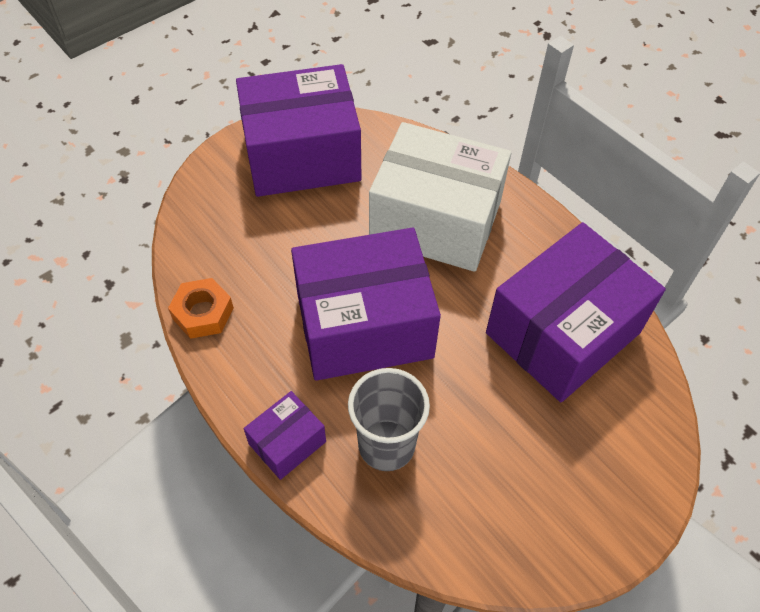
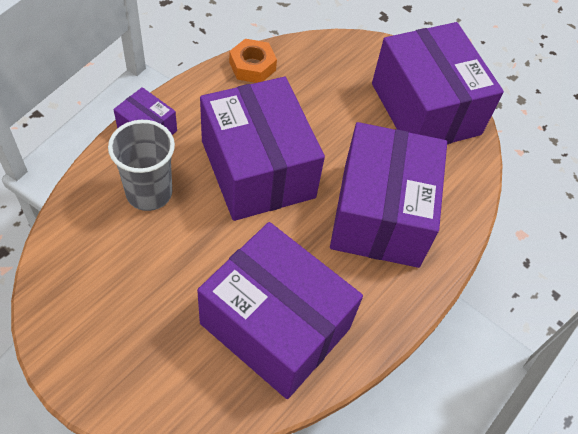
camera: 75 degrees right, 0 degrees up
(435, 221) = (380, 214): white box -> purple box

